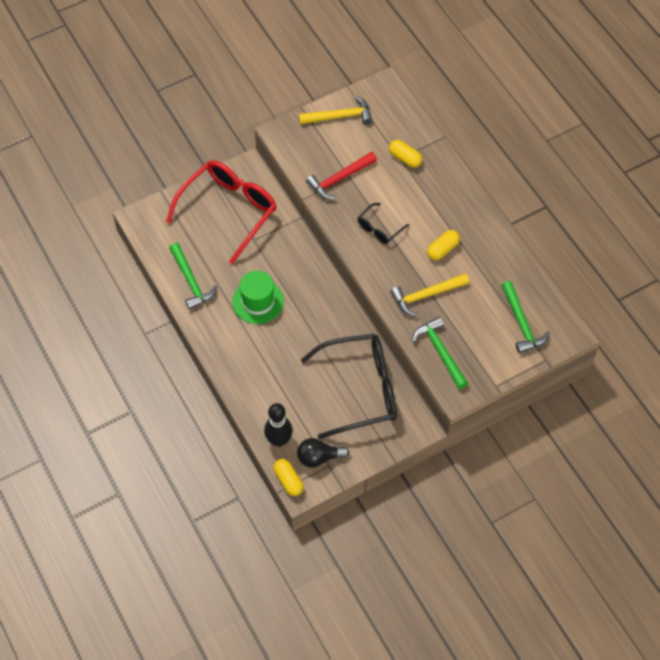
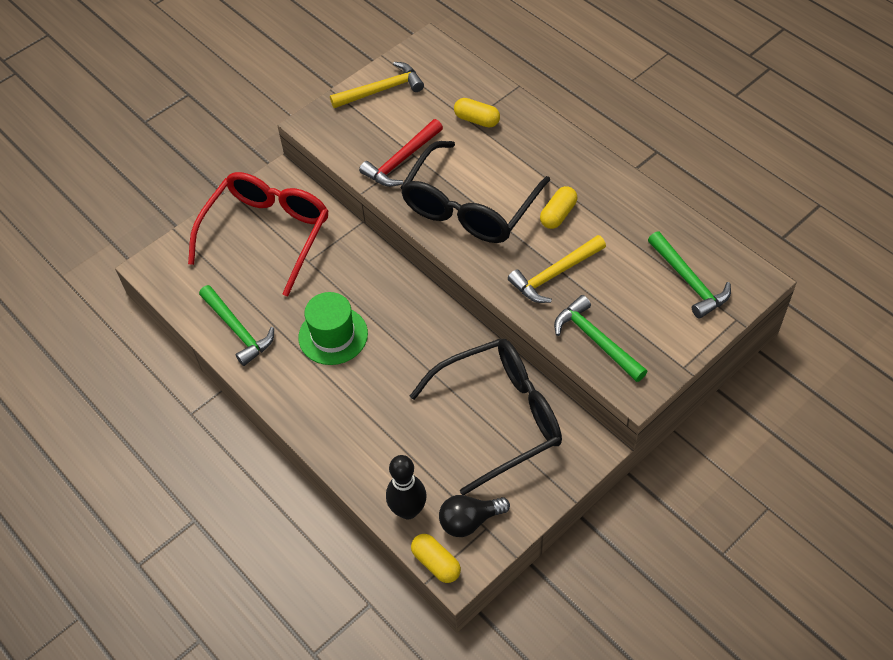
camera: 10 degrees left, 5 degrees down
(379, 228) = (469, 207): black glasses -> black glasses, size x2.21

